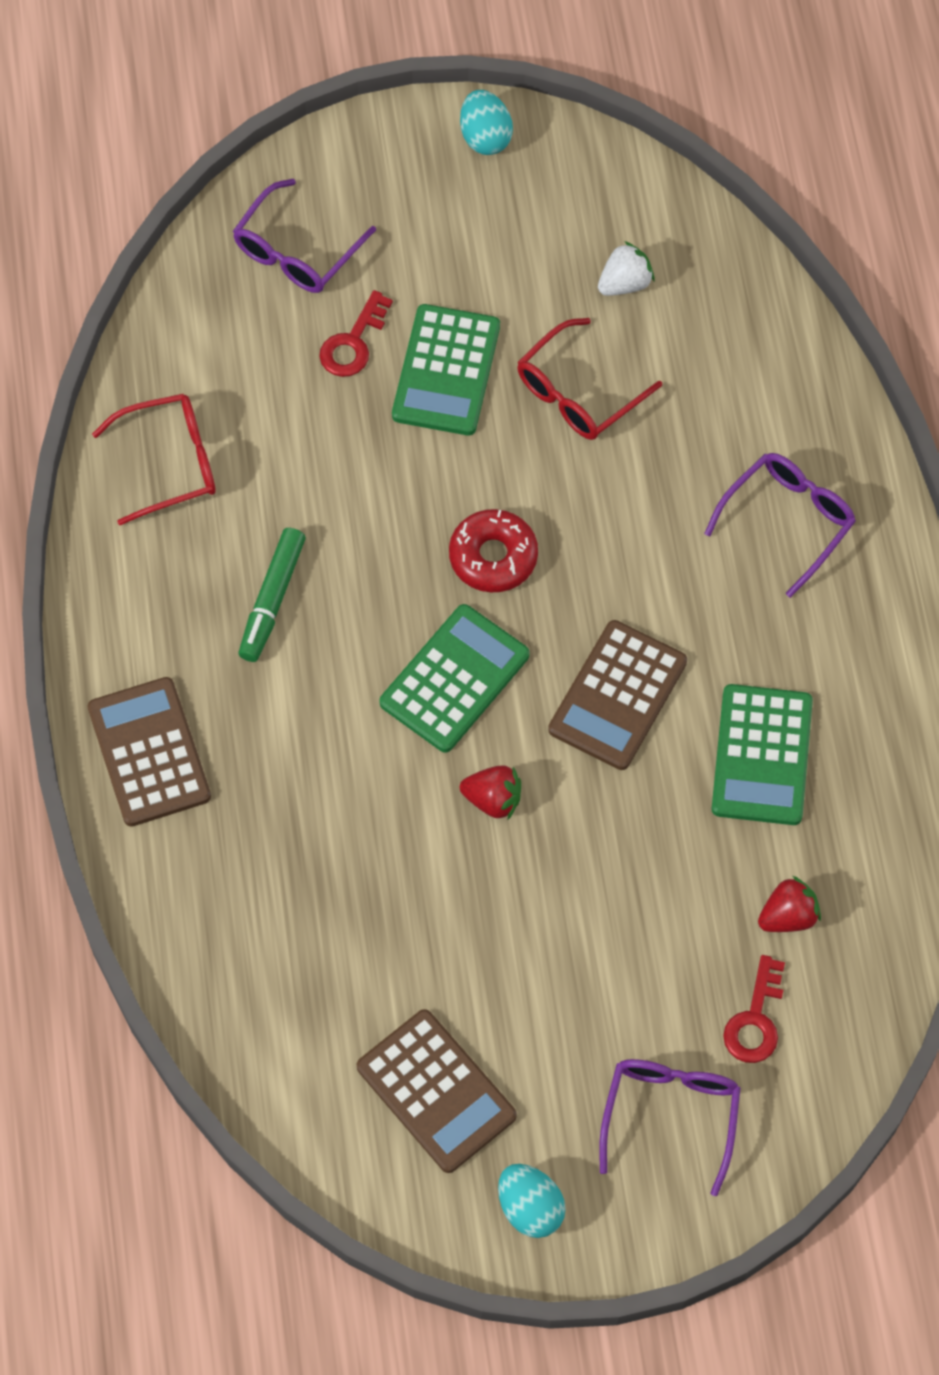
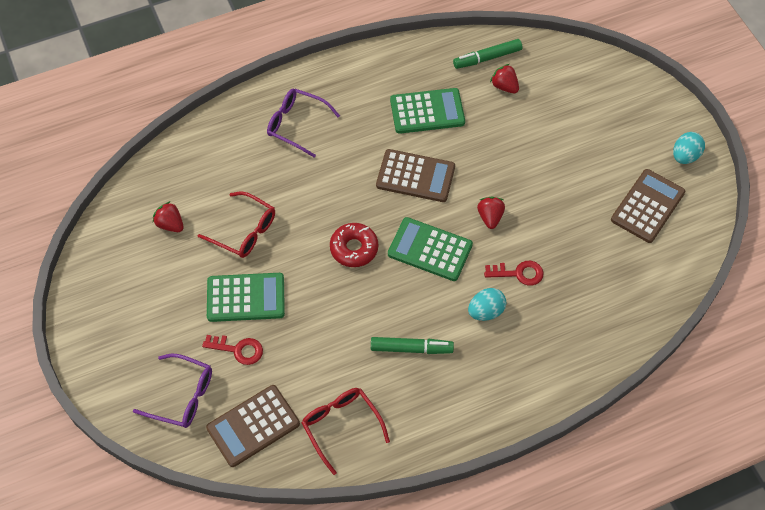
camera: 105 degrees left, 5 degrees down
(149, 752) = (521, 385): brown calculator -> brown calculator (253, 426)
(485, 137) = (84, 315): turquoise egg -> turquoise egg (486, 311)
(624, 283) = (170, 224): white strawberry -> red strawberry
(670, 1116) = (618, 112): purple glasses -> none
(755, 1020) = (559, 89): red key -> red key (519, 273)
(868, 904) = (487, 58): none -> green marker

